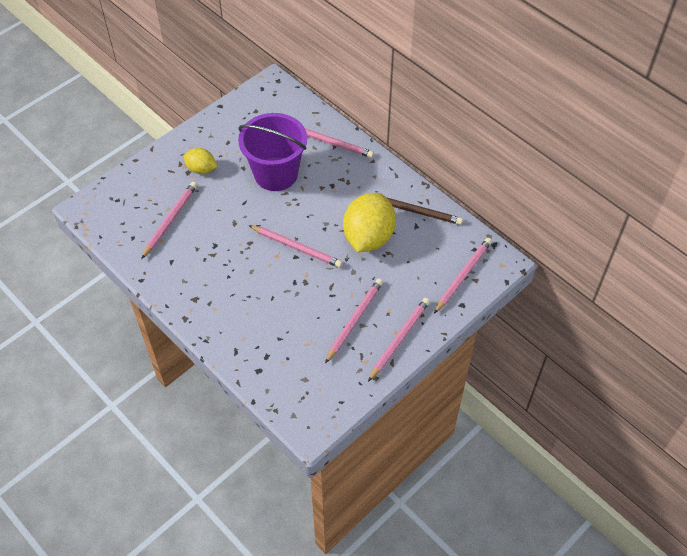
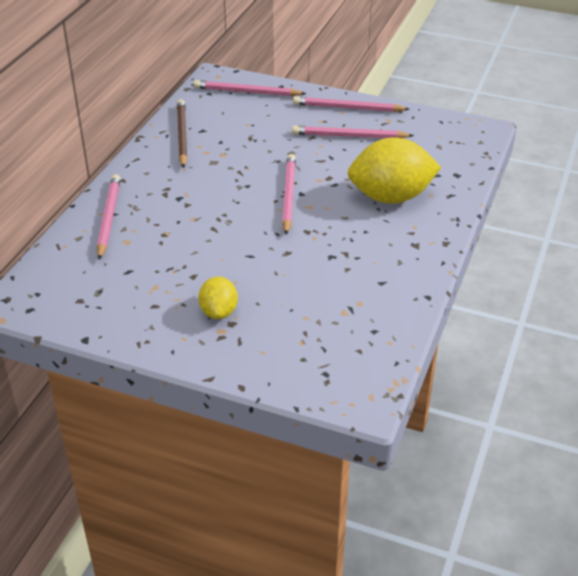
camera: 115 degrees left, 15 degrees down
(170, 220) = (323, 307): pink pencil -> none
(276, 174) = (187, 245): purple bucket -> none
(368, 237) = (239, 154): yellow lemon -> yellow lemon (391, 197)

